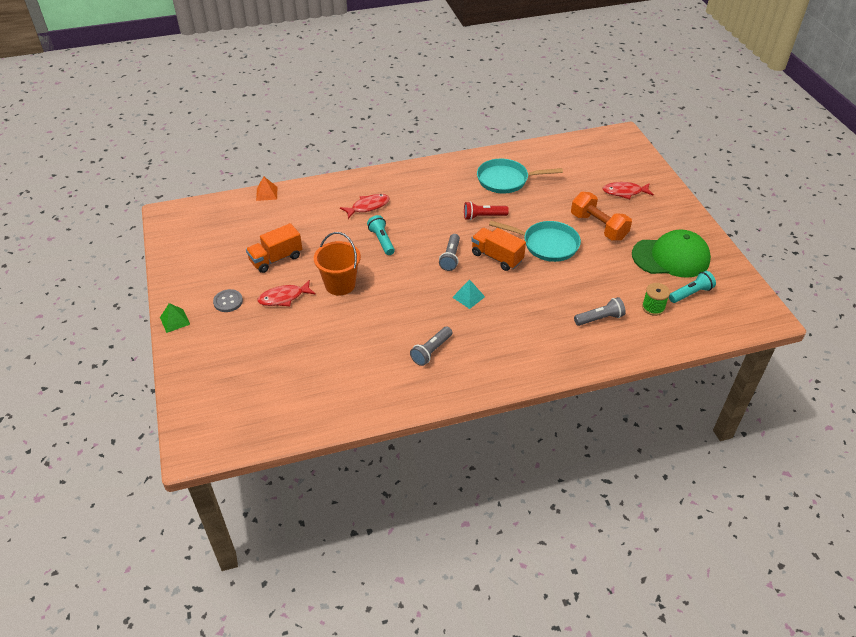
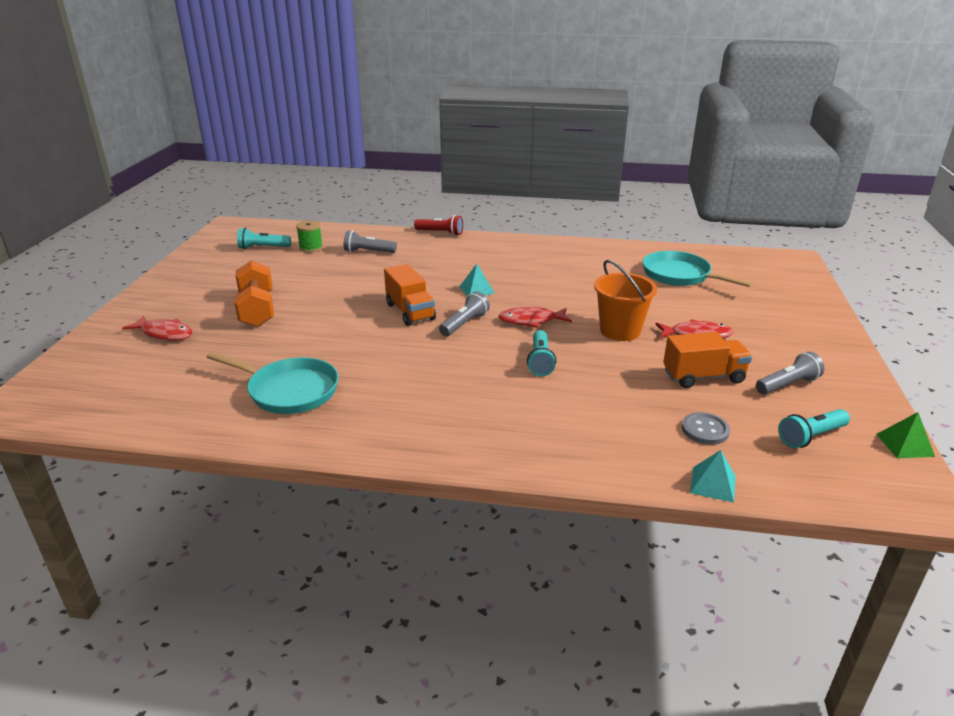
camera: 155 degrees left, 15 degrees down
(175, 320) = (844, 345): green pyramid -> green pyramid (905, 445)
(214, 233) = (811, 437): none -> turquoise flashlight
(228, 301) = (773, 347): grey button -> grey button (705, 430)
(266, 193) = (713, 484): orange pyramid -> turquoise pyramid
(368, 206) = (534, 410): red fish -> red fish (531, 321)
(431, 351) = (547, 265): grey flashlight -> grey flashlight (787, 385)
(483, 217) = (378, 354): red flashlight -> red flashlight (440, 233)
(546, 244) = (339, 309): turquoise pan -> turquoise pan (680, 275)
(671, 257) = (232, 271): green cap -> none

